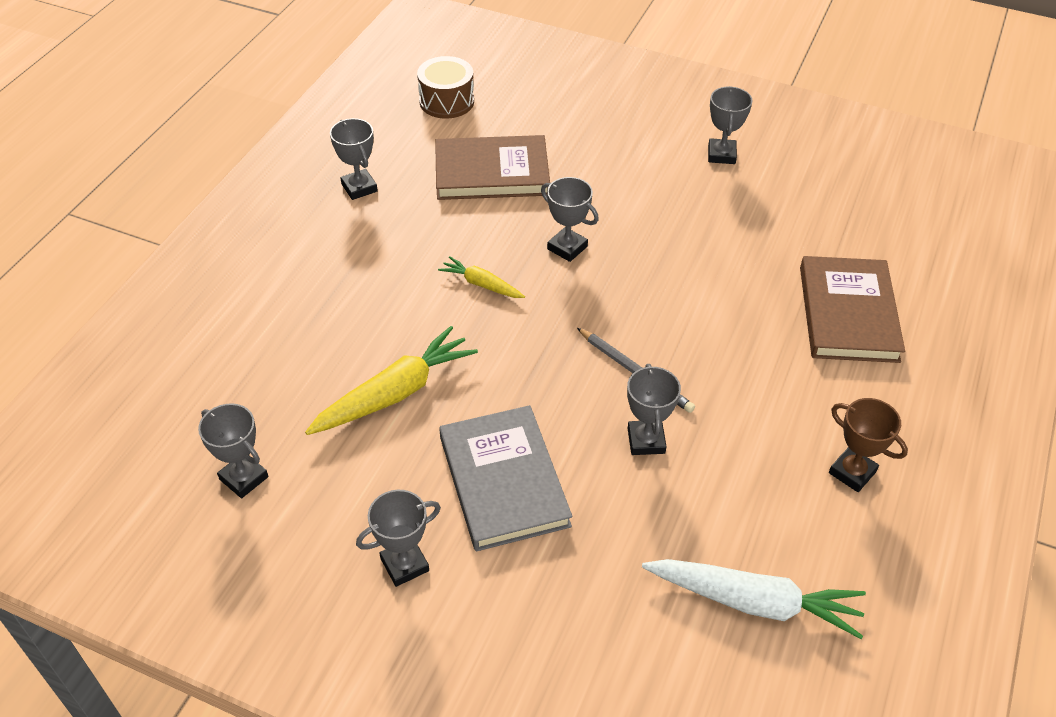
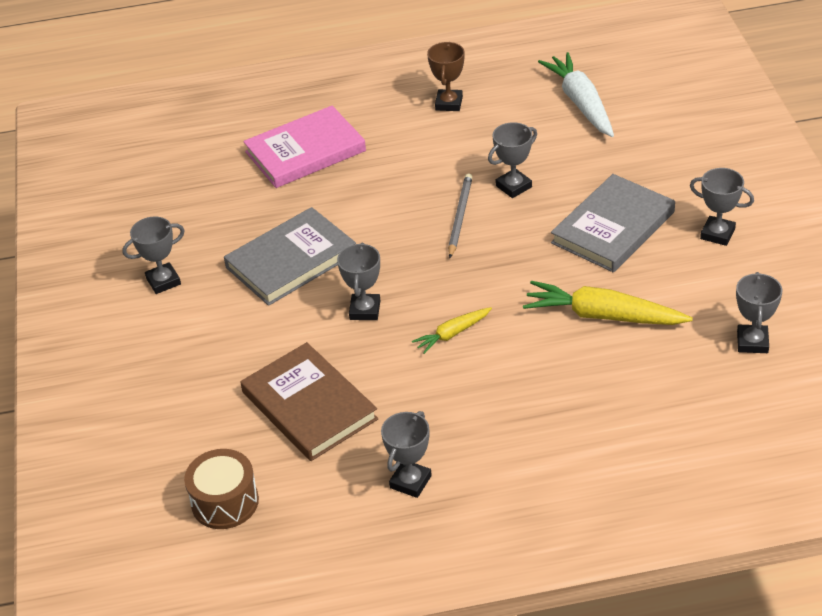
camera: 120 degrees left, 5 degrees down
(481, 284) = (452, 334): yellow carrot -> yellow carrot turned 60 degrees clockwise
(679, 233) = (291, 260): none -> grey book
(847, 313) = (305, 151): brown book -> pink book

